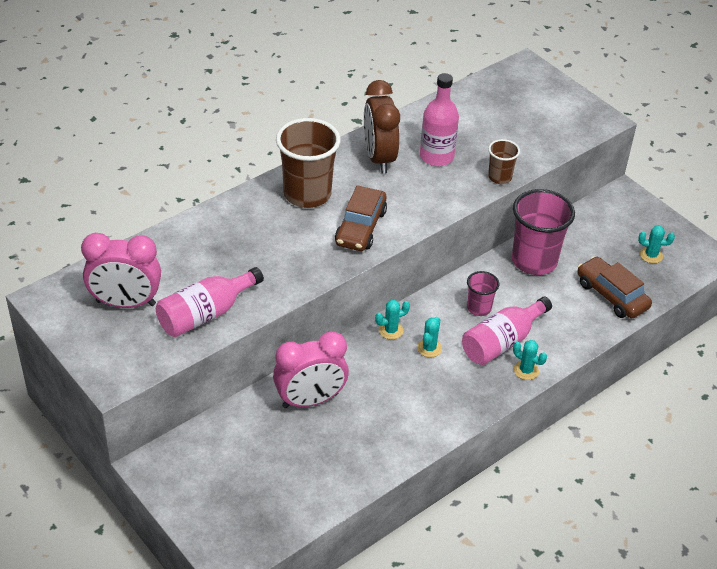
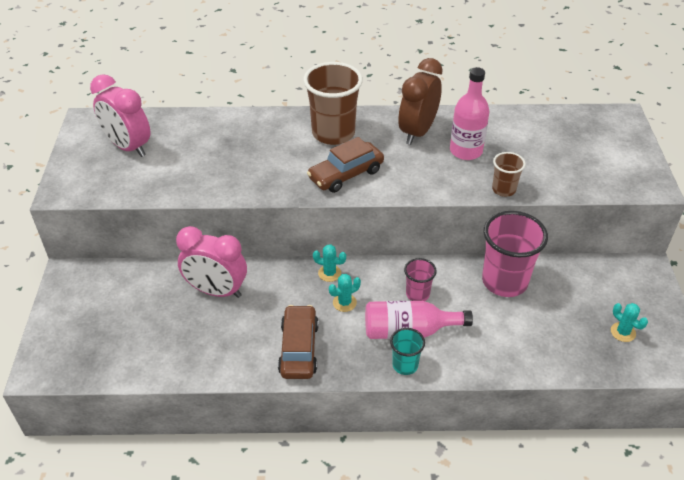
camera: 40 degrees right, 0 degrees up
(205, 314) = (168, 180): pink bottle -> none
(526, 370) = (405, 365): turquoise cactus -> turquoise cup
(611, 295) = (548, 346): brown car -> brown car (299, 348)

